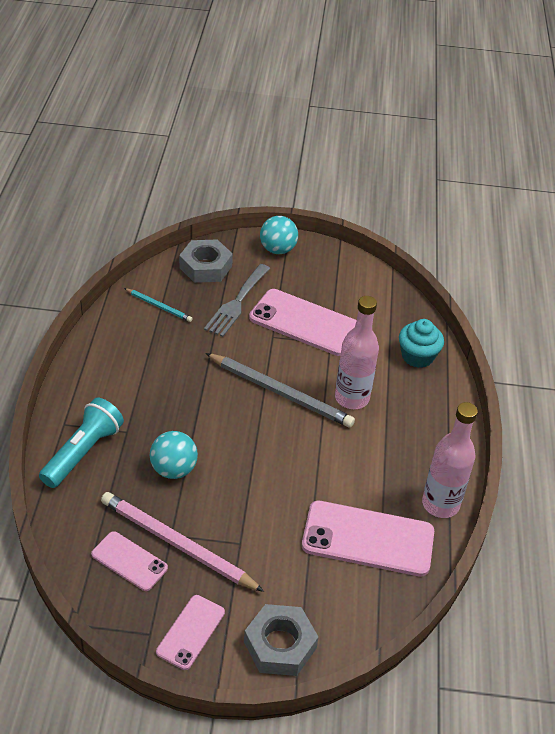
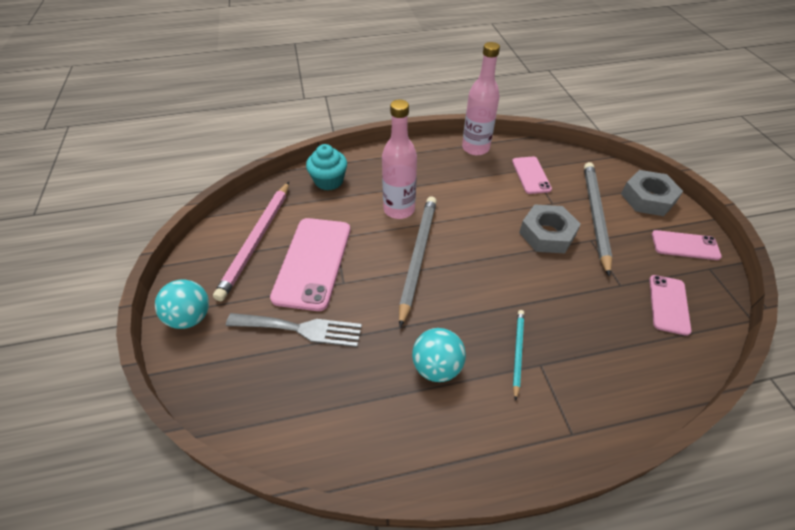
camera: 105 degrees left, 5 degrees up
(83, 452) = (593, 394): turquoise flashlight -> none
(159, 306) = (334, 410): turquoise pencil -> turquoise pencil (517, 352)
(174, 469) = (557, 307): turquoise ball -> turquoise ball (437, 367)
(177, 544) = (626, 278): pink pencil -> pink pencil (257, 240)
(206, 267) = (240, 384): grey nut -> grey nut (547, 234)
(274, 567) = (595, 216): none -> grey pencil
(368, 539) = (531, 175): pink phone -> pink phone, size x0.56

